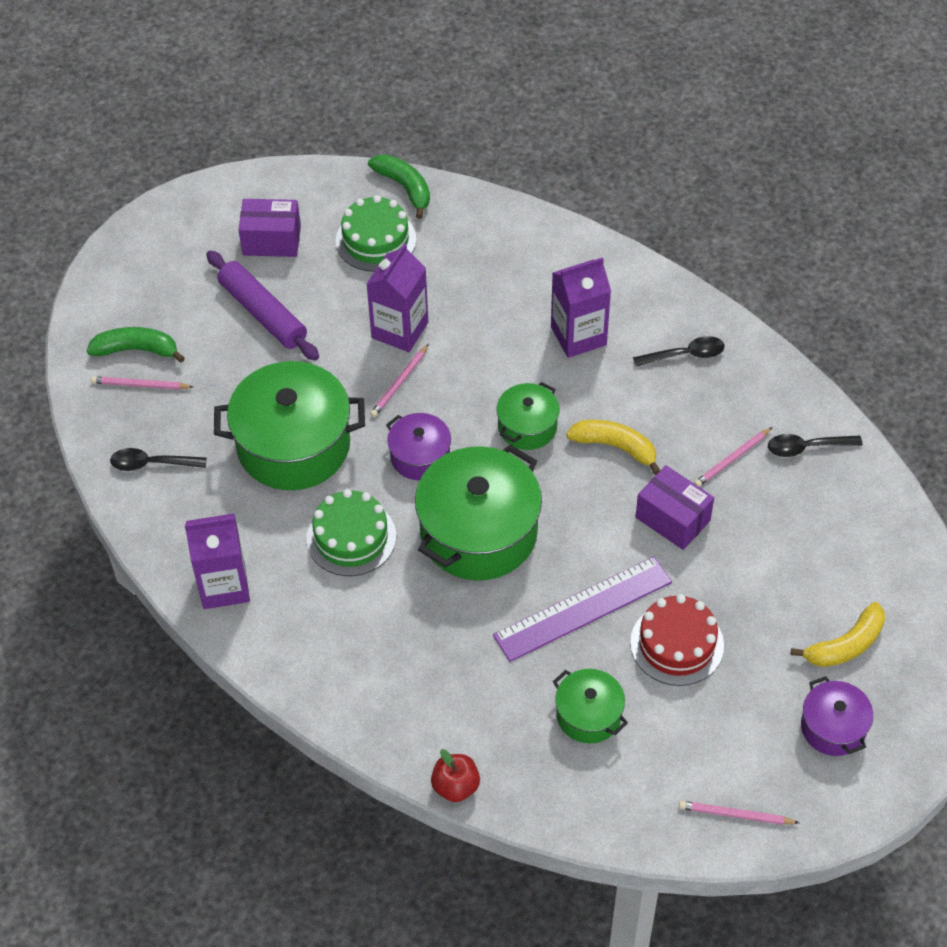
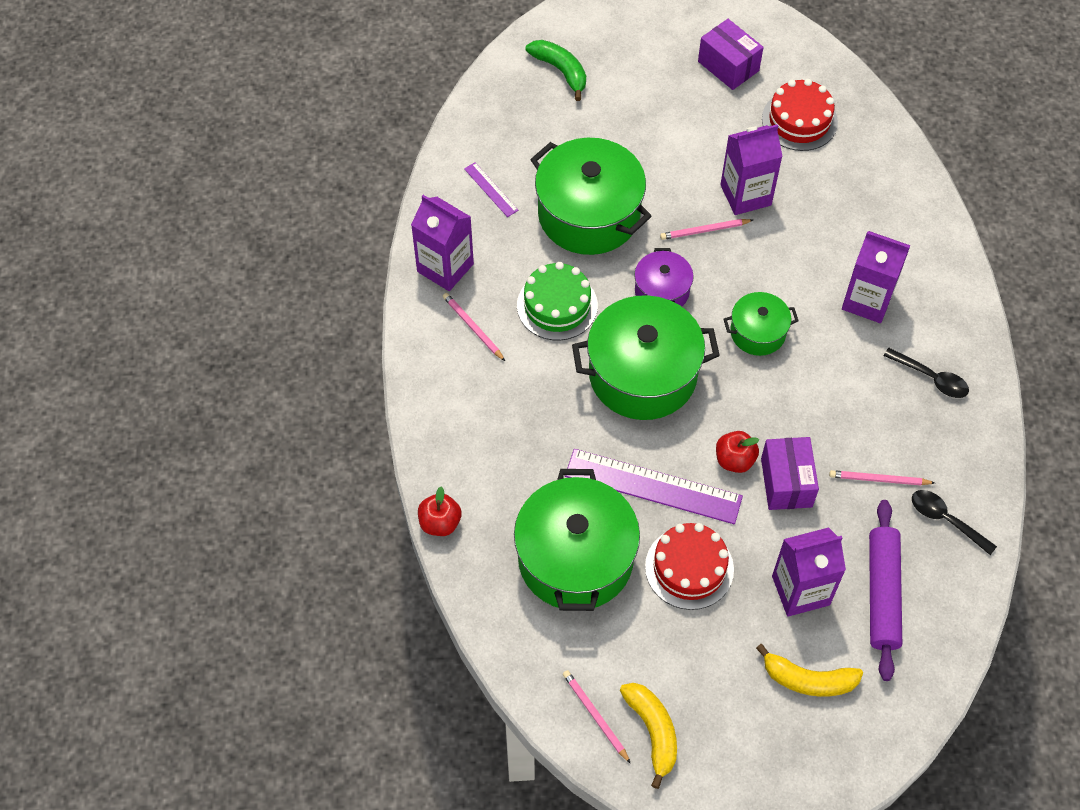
camera: 45 degrees right, 5 degrees up
(140, 385) = (537, 96): pink pencil -> pink pencil (473, 327)
(152, 464) = (488, 153): black spoon -> none
(189, 491) = (491, 189): none -> purple ruler
(263, 313) = (667, 111): purple rolling pin -> purple rolling pin (882, 593)
(375, 240) = (799, 120): green cake -> red cake
(404, 187) = (861, 99): green banana -> none
(589, 715) = (575, 558): green pot -> green pot, size x1.91
(615, 447) = (803, 398): yellow banana -> yellow banana (652, 731)
(618, 536) = (734, 460): none -> red apple
(769, 587) = (800, 590): none -> purple carton
(833, 727) = (731, 725): purple pot -> none

